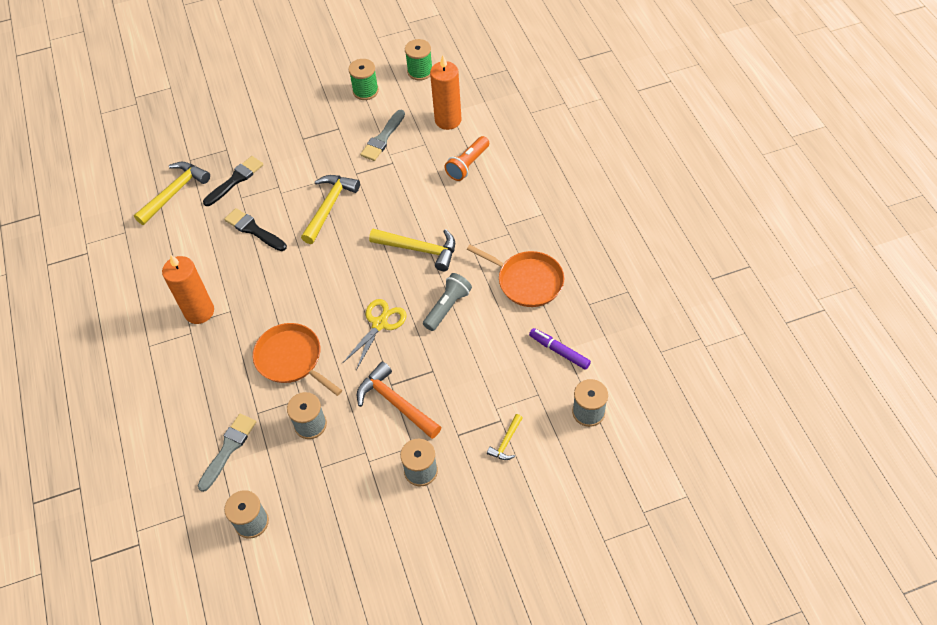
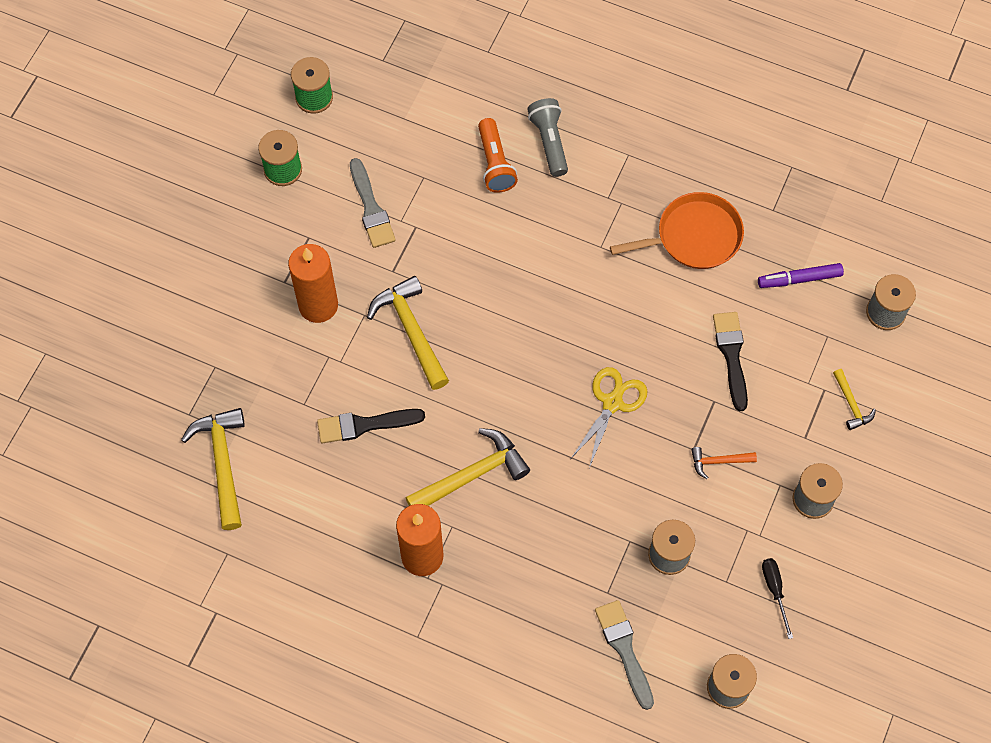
camera: 50 degrees left, 10 degrees up
(235, 180) = (272, 391): black brush -> black brush (731, 355)
(291, 359) = (573, 514): orange pan -> none
(339, 498) = (775, 590): none -> black screwdriver
(379, 324) = (612, 403): yellow scissors -> yellow scissors turned 45 degrees clockwise
(396, 403) = (719, 461): orange hammer -> orange hammer, size x0.52
(419, 249) = (557, 295): yellow hammer -> yellow hammer (472, 475)
(447, 307) = (653, 328): grey flashlight -> grey flashlight (549, 142)
(448, 120) = (414, 130): orange candle -> orange candle (318, 305)

